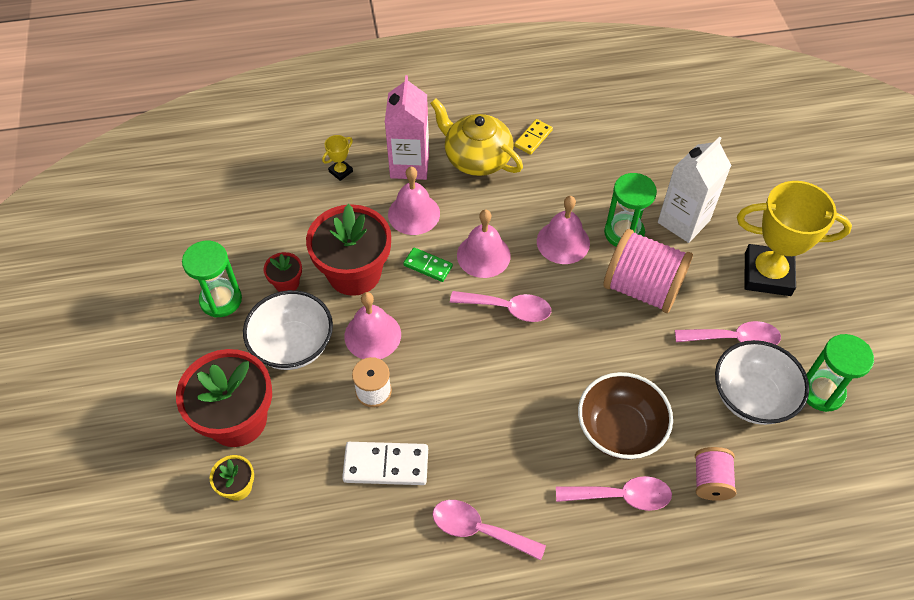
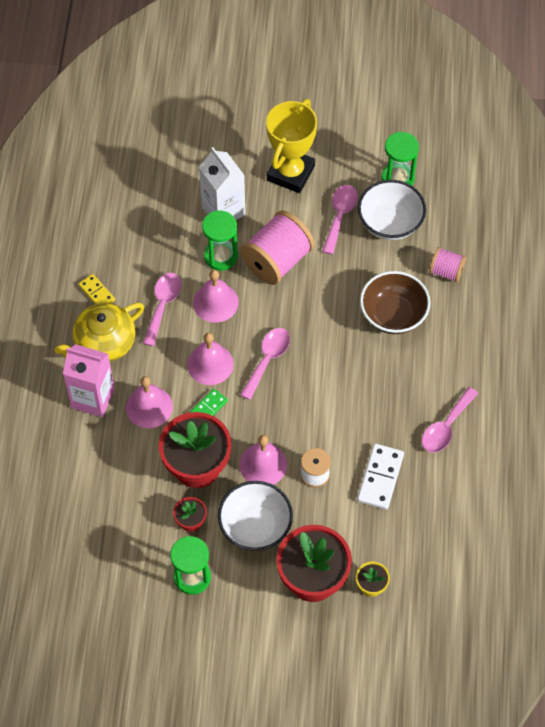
camera: 75 degrees left, 5 degrees up
(341, 171) = (80, 456): yellow trophy -> none
(621, 496) = (443, 330): pink spoon -> pink spoon (163, 305)

